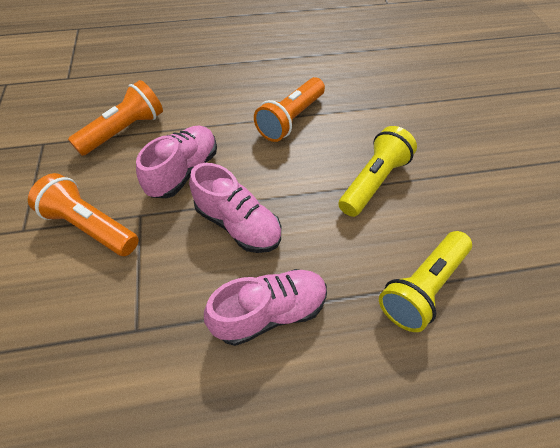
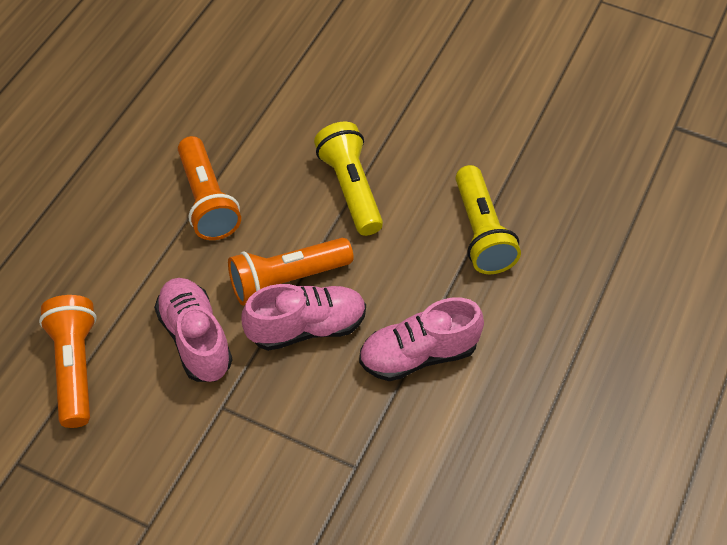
camera: 55 degrees left, 0 degrees up
(90, 226) = (199, 459): orange flashlight -> orange flashlight (287, 280)
(270, 312) = (418, 355): pink shoe -> pink shoe turned 120 degrees counterclockwise

